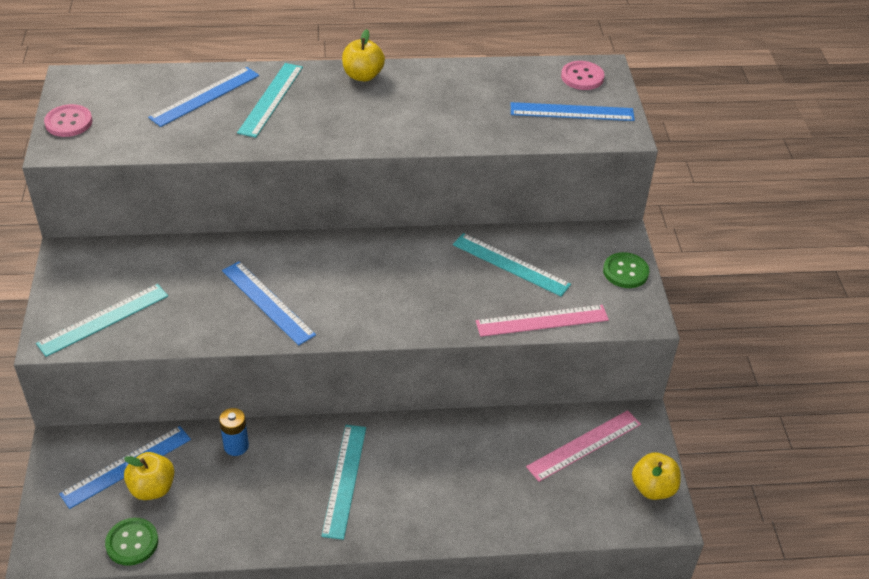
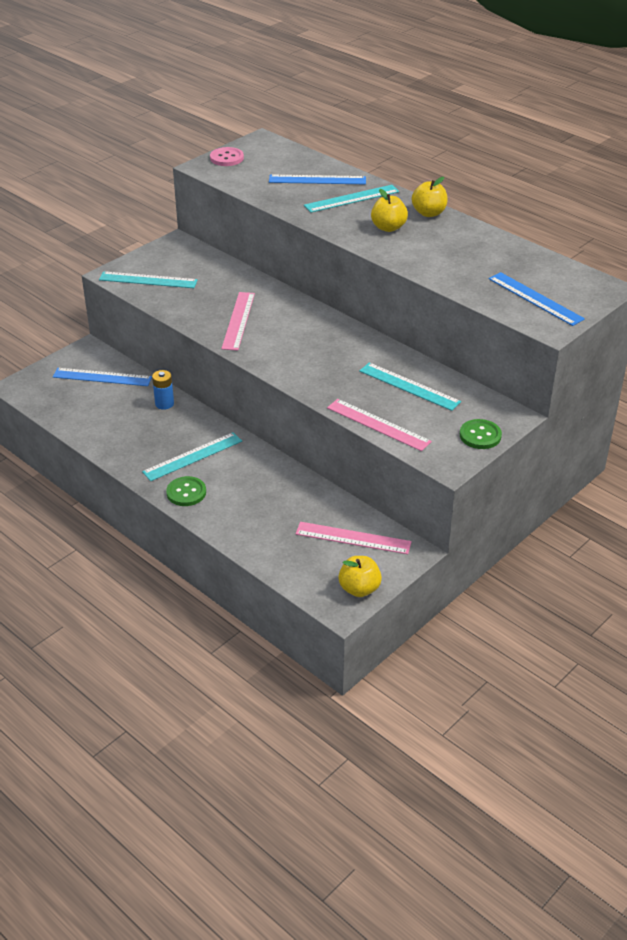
camera: 50 degrees right, 5 degrees down
(132, 542) = (57, 410): green button -> green button (186, 492)
(152, 488) = (99, 394): yellow apple -> yellow apple (388, 228)
(267, 302) = (238, 320): blue ruler -> pink ruler
(510, 264) = (409, 386): turquoise ruler -> turquoise ruler turned 45 degrees counterclockwise
(582, 77) = (581, 285): pink button -> none

